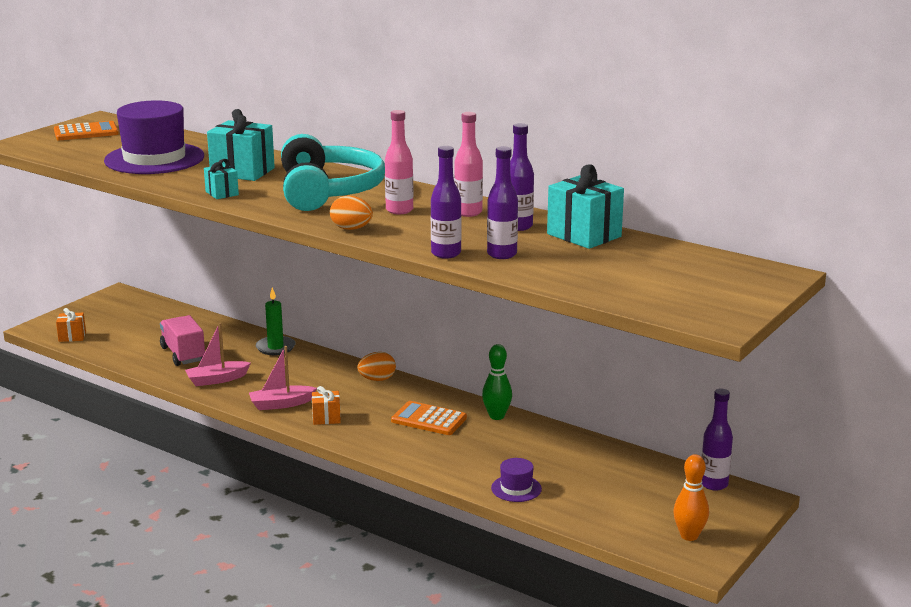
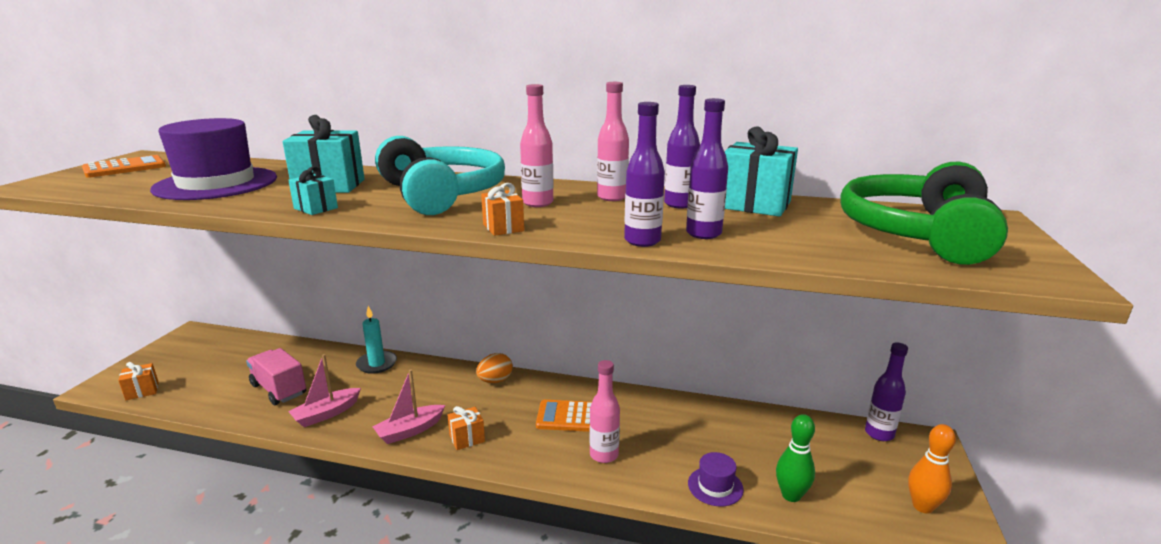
camera: 20 degrees left, 0 degrees up
(275, 347) = (377, 364): green candle -> turquoise candle
(351, 229) = (503, 228): orange egg -> orange gift
(437, 451) = (604, 455): none -> pink bottle
(496, 416) = (632, 399): green bowling pin -> green bowling pin (791, 495)
(681, 278) = (917, 233): none -> green headphones

